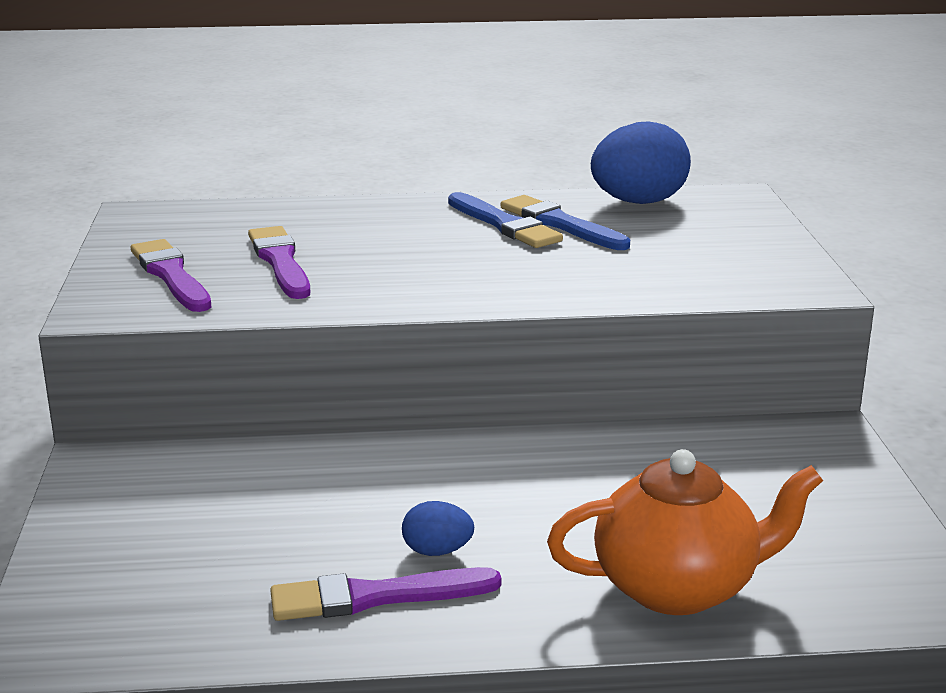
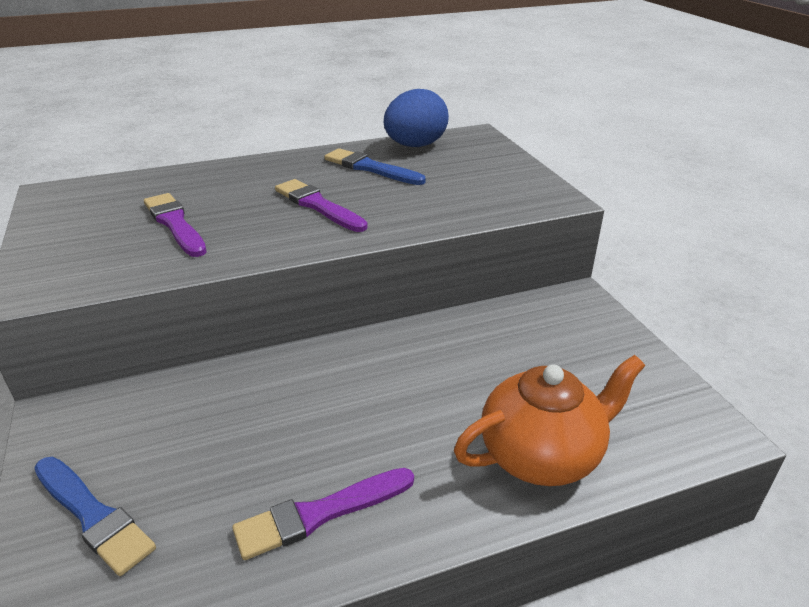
camera: 15 degrees left, 10 degrees up
(171, 275) = (88, 247): purple brush -> purple brush (318, 205)
(437, 551) = (354, 455): blue egg -> none
(504, 225) = (332, 173): blue brush -> blue brush (93, 516)

